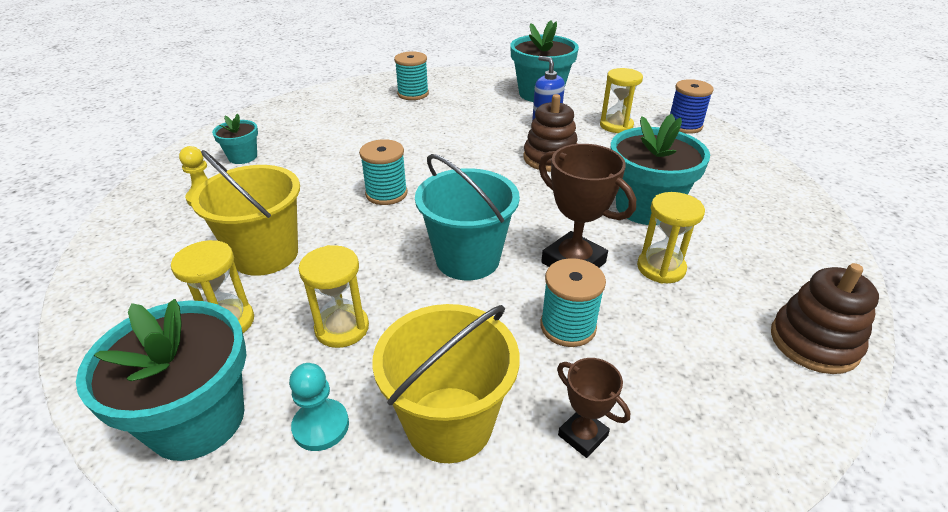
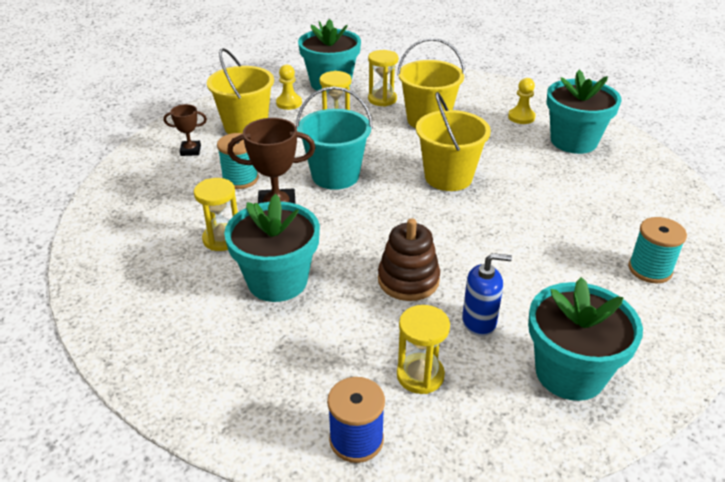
camera: 130 degrees right, 0 degrees up
(243, 157) = (573, 141): turquoise flower pot -> turquoise flower pot, size x1.90
(321, 426) = (289, 103): turquoise pawn -> yellow pawn
(386, 194) = (448, 177): turquoise spool -> yellow bucket
(814, 342) = (100, 248): brown stacking toy -> none

